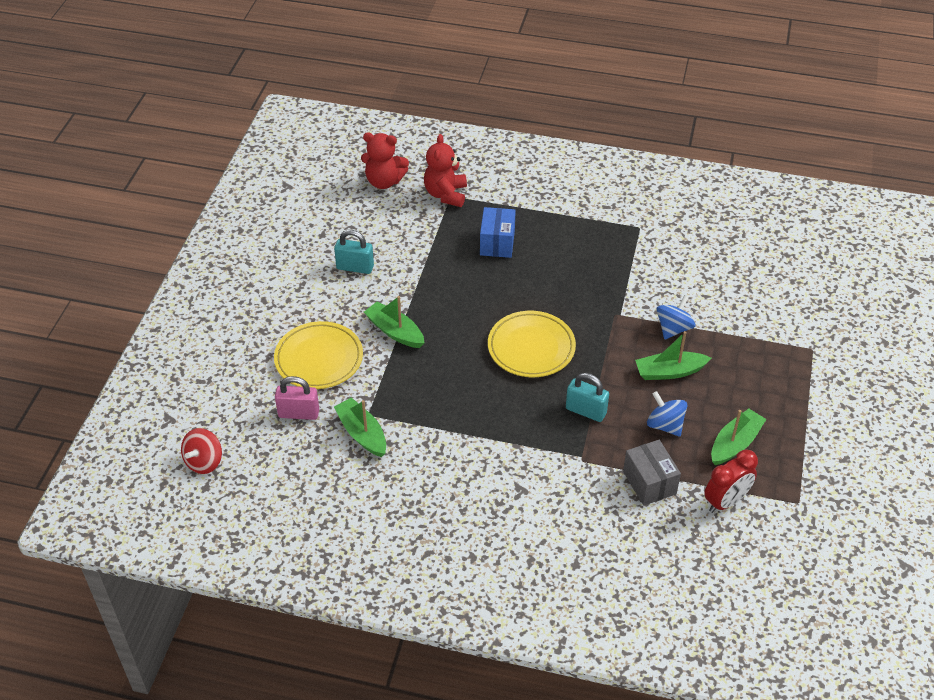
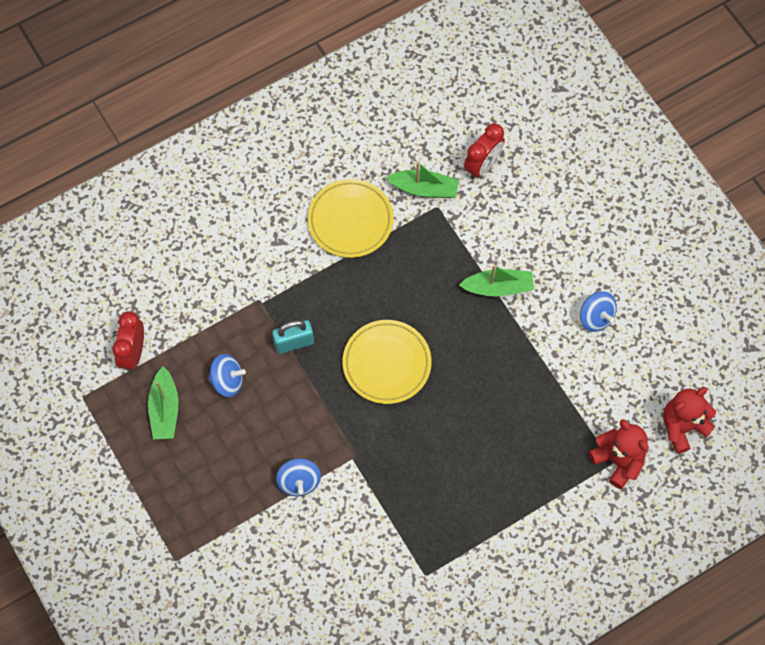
camera: 135 degrees right, 20 degrees up
(204, 462) = (497, 82): red spinning top -> none
(298, 413) = (482, 165): pink padlock -> red clock
(319, 359) = (522, 217): yellow plate -> yellow plate (350, 221)
(355, 267) = (596, 317): turquoise padlock -> blue spinning top
(497, 243) = (519, 445): blue box -> none
(649, 482) = (197, 322): grey box -> none
(669, 372) = (265, 434): green boat -> none

